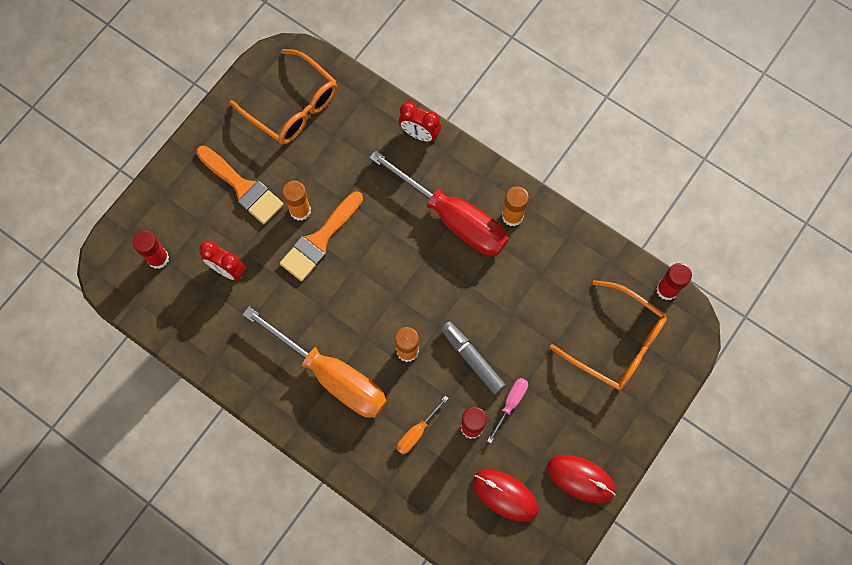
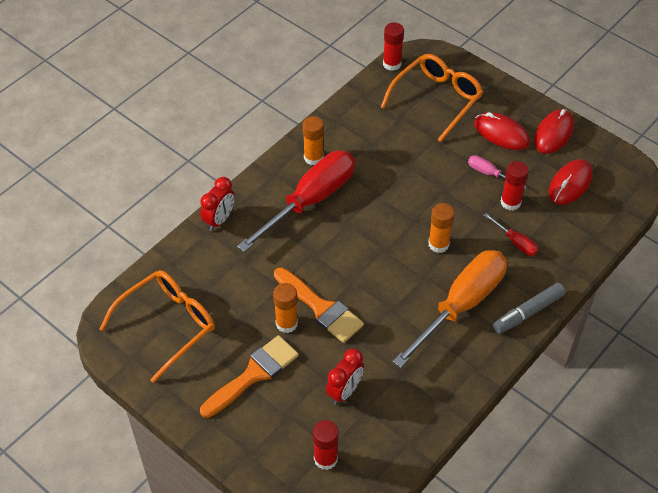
camera: 85 degrees left, 20 degrees down
(417, 432) = (515, 242): orange screwdriver -> red screwdriver
(472, 359) = (448, 197): grey marker -> grey marker (528, 312)
(573, 417) = (501, 133): none -> red mouse

